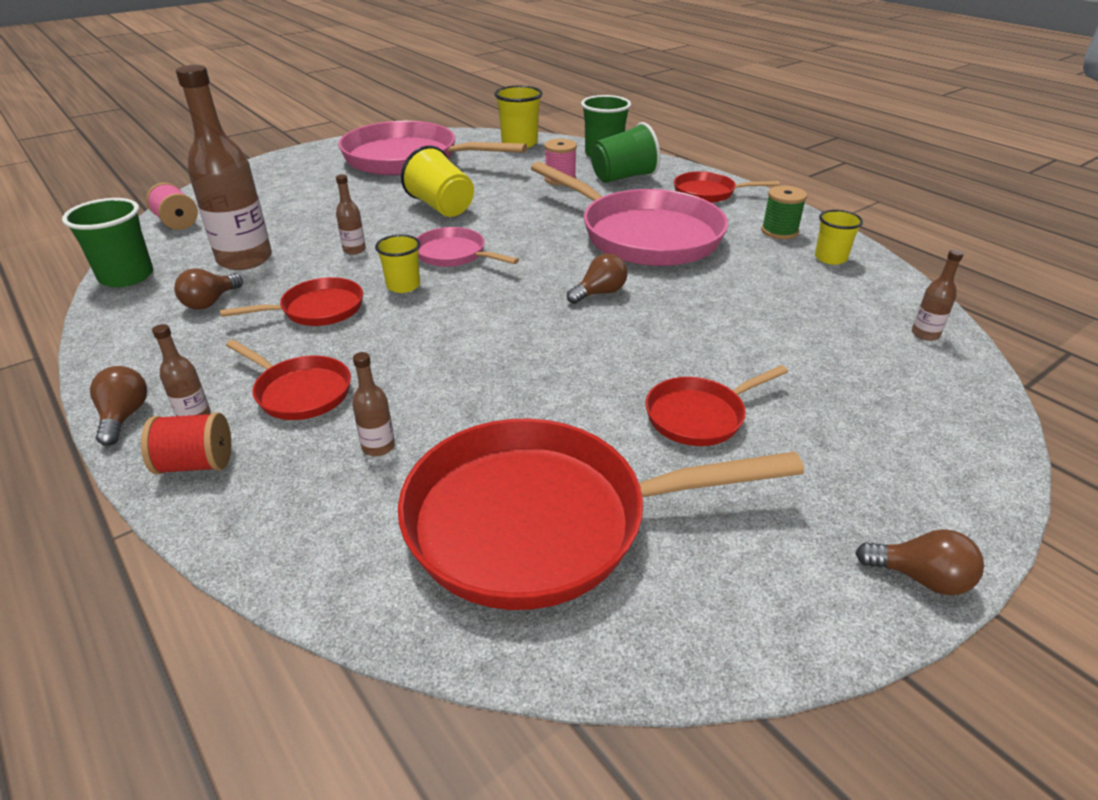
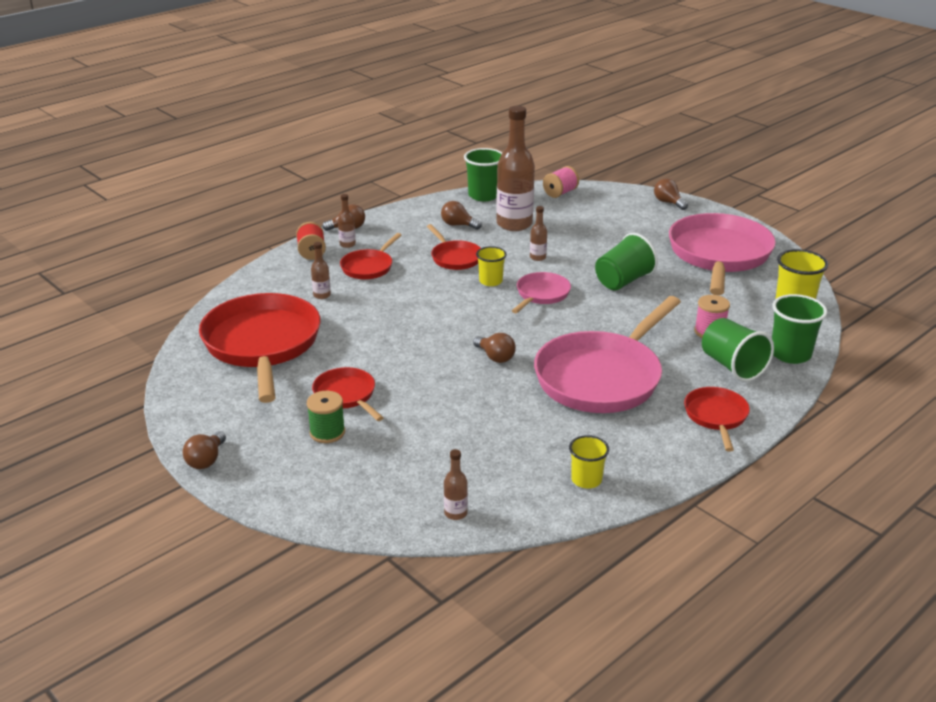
camera: 85 degrees right, 5 degrees down
(266, 167) = (668, 202): none -> brown light bulb
(441, 207) = (623, 281): yellow cup -> green cup
(779, 231) = (636, 454): green spool -> green spool (327, 432)

